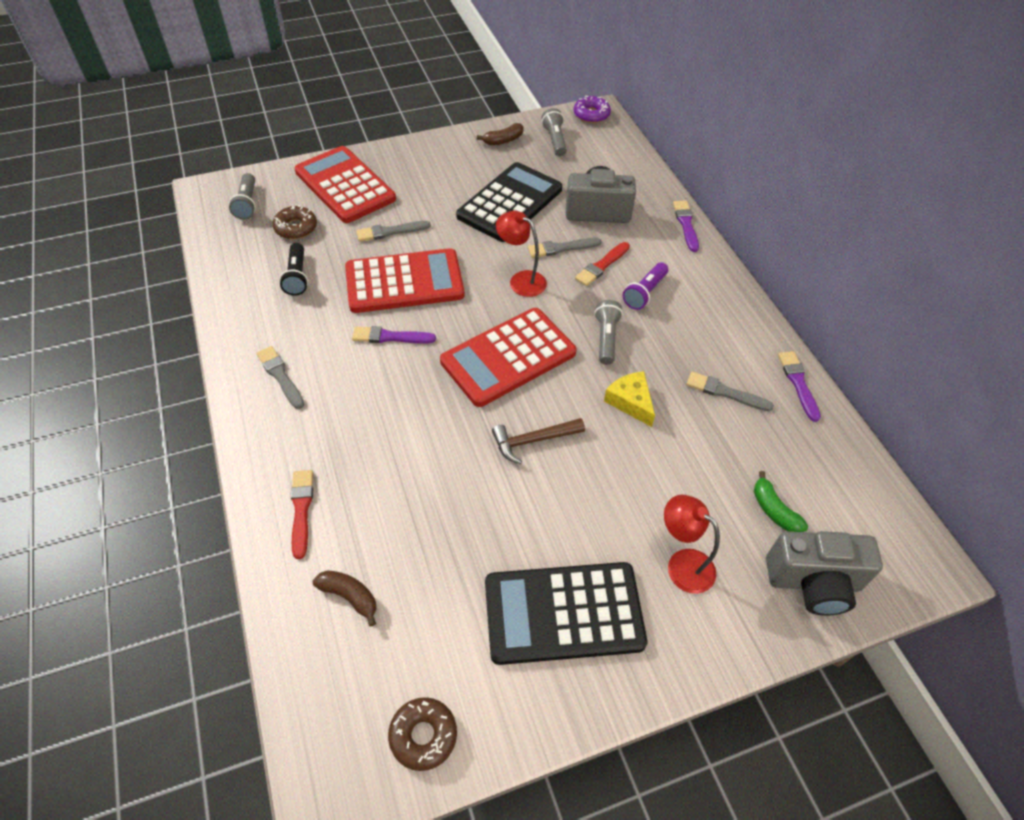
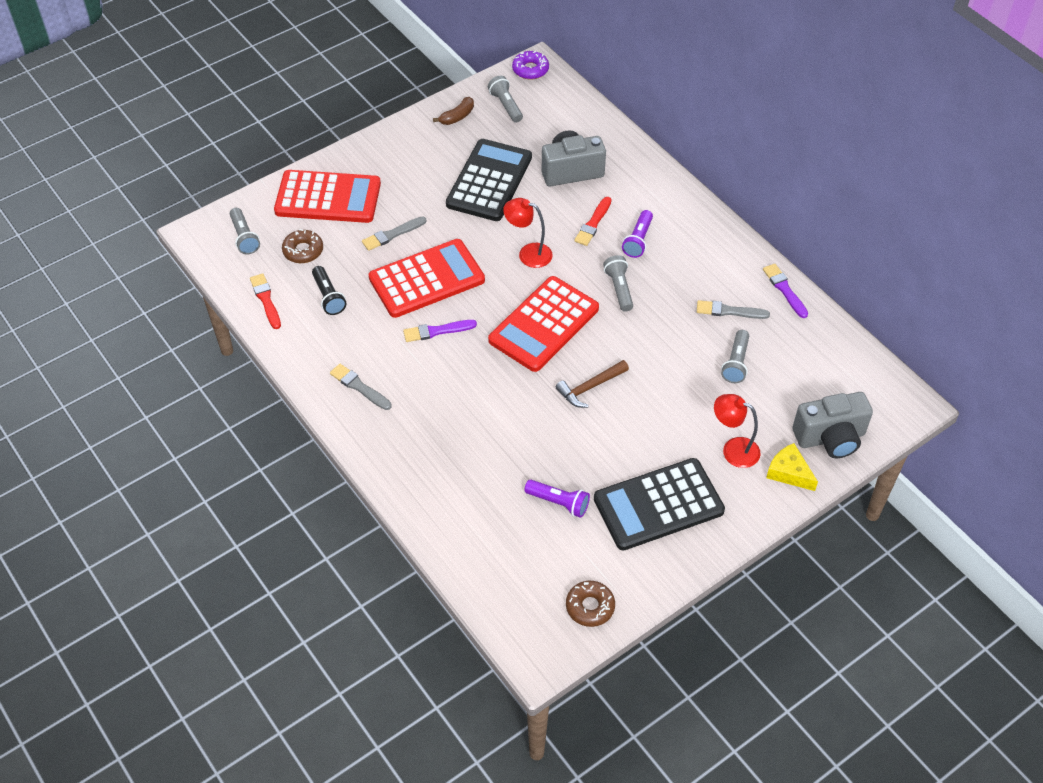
camera: 15 degrees left, 0 degrees up
(301, 510) = (430, 485): red brush -> red brush (266, 300)
(345, 185) = (328, 198): red calculator -> red calculator turned 150 degrees clockwise
(350, 596) = (497, 535): brown banana -> none
(441, 575) = (559, 503): none -> purple flashlight
(561, 248) = (552, 215): grey brush -> none
(630, 402) = (656, 337): yellow cheese -> yellow cheese (789, 472)
(686, 224) = (653, 166): purple brush -> none
(716, 455) = (736, 363): none -> grey flashlight
(774, 510) = (790, 394): green banana -> none

